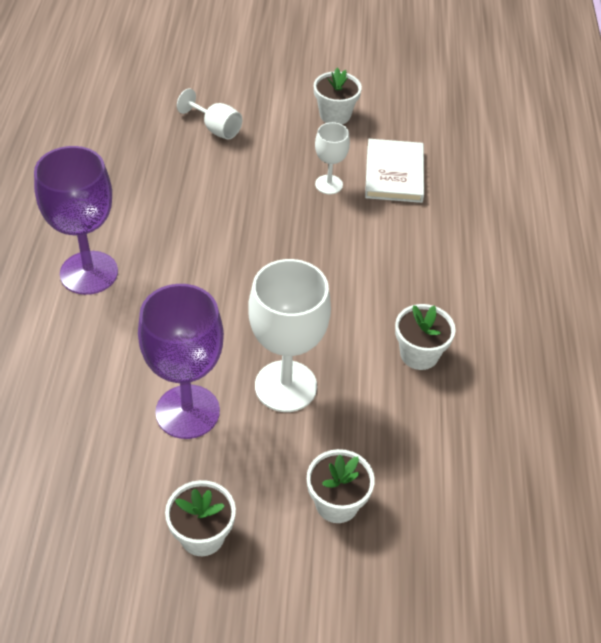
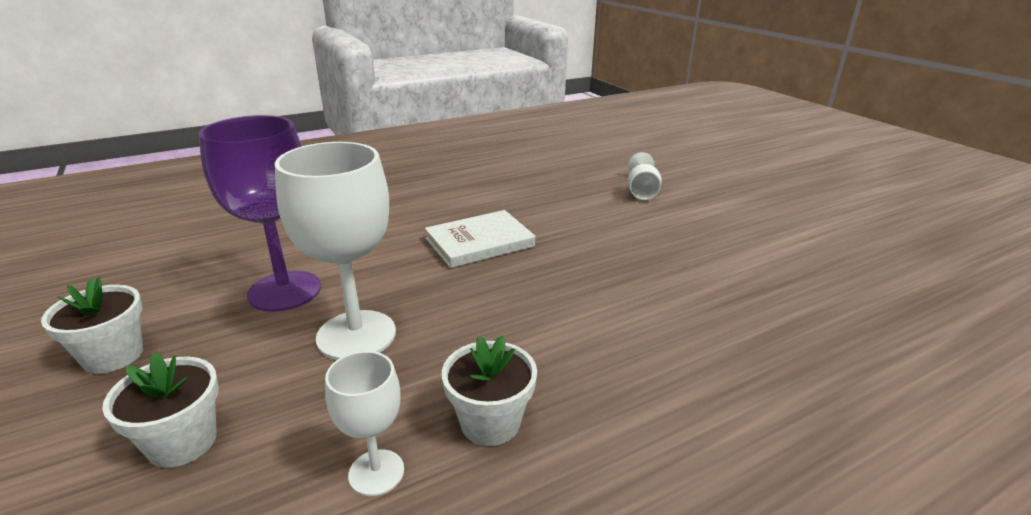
camera: 60 degrees right, 20 degrees down
(89, 273) = (414, 199): purple goblet -> none
(329, 184) = (667, 262): white goblet -> white goblet (376, 472)
(335, 115) = (762, 234): white flower pot -> none
(394, 174) = (750, 294): white book -> white book (479, 242)

